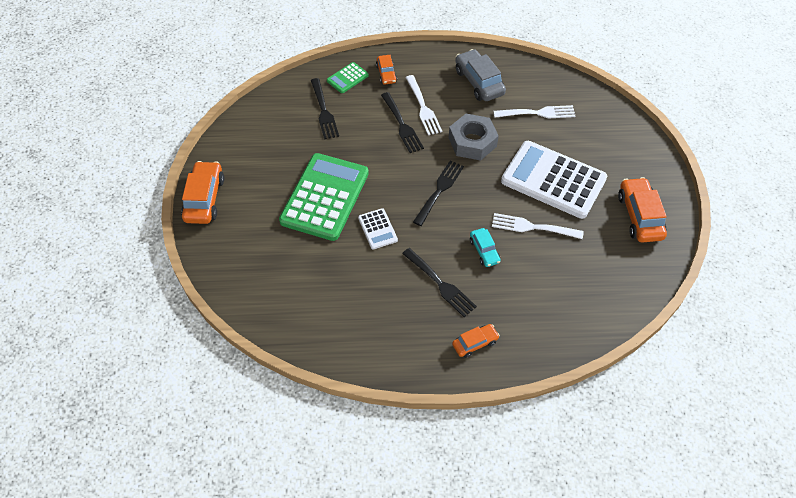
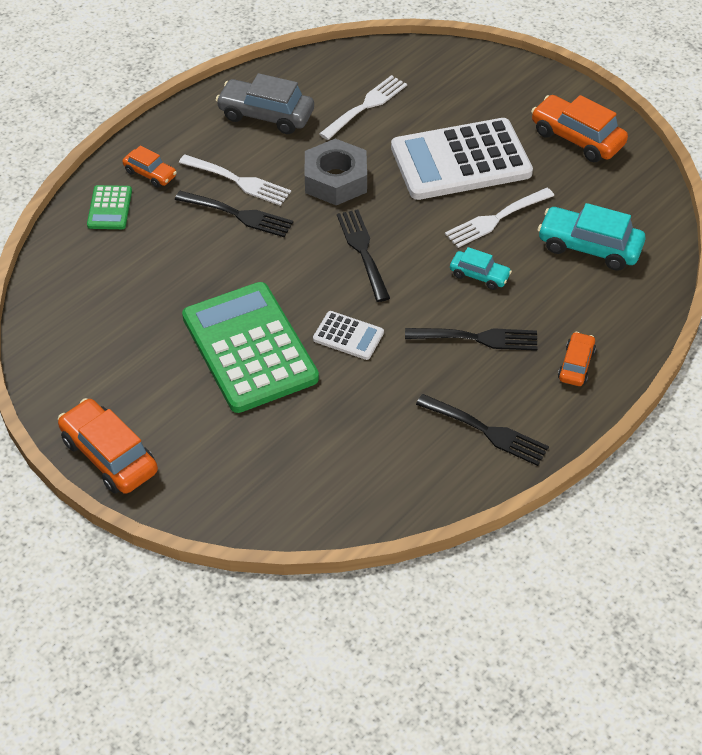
camera: 45 degrees left, 5 degrees down
(323, 111) = (128, 262): black fork -> black fork (486, 431)
(567, 284) = (589, 247): none -> turquoise car

